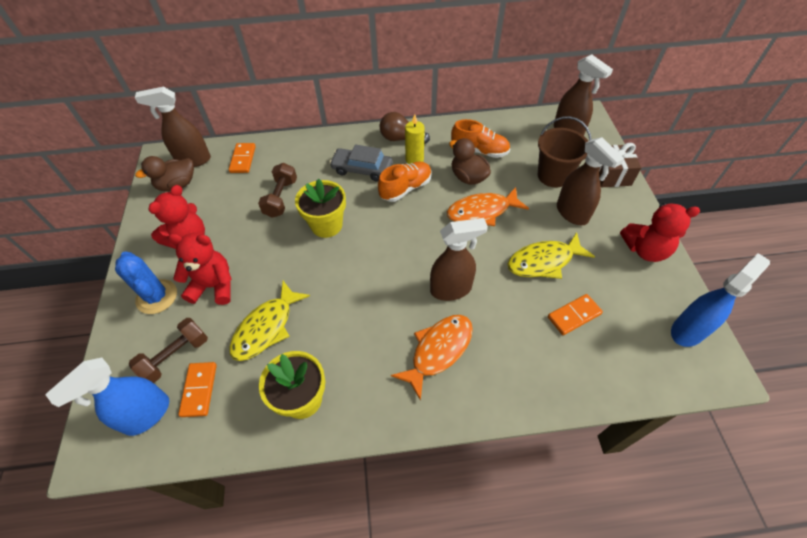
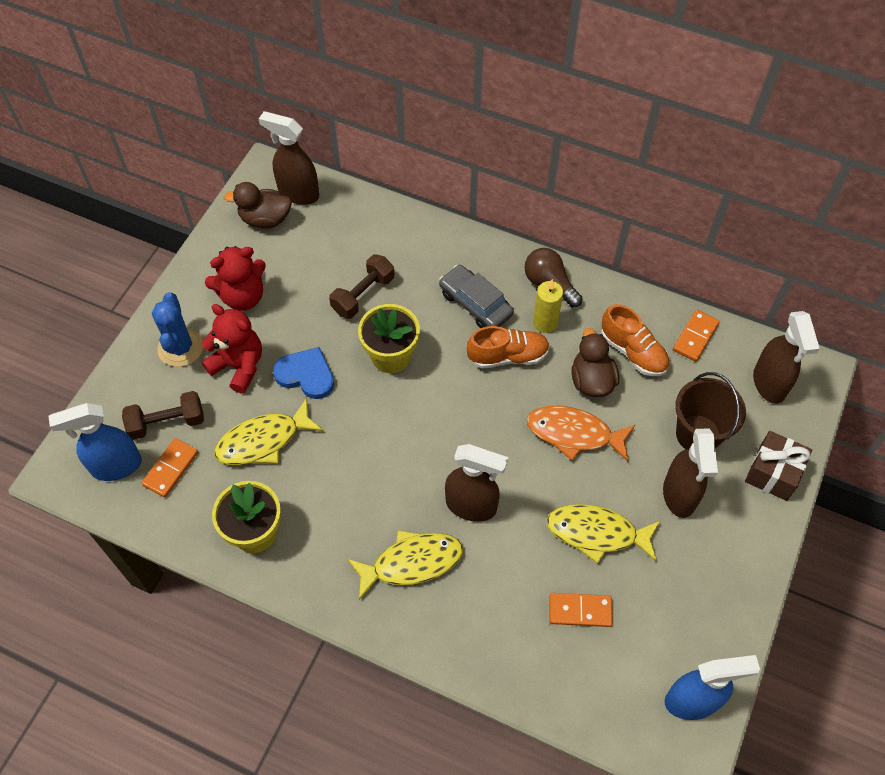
camera: 30 degrees right, 5 degrees up
(243, 159) = (351, 220): orange domino -> orange domino (695, 337)
(271, 266) = (306, 375): none -> blue heart
(438, 351) = (412, 563): orange fish -> yellow fish
(645, 250) = (728, 587): red teddy bear -> none

